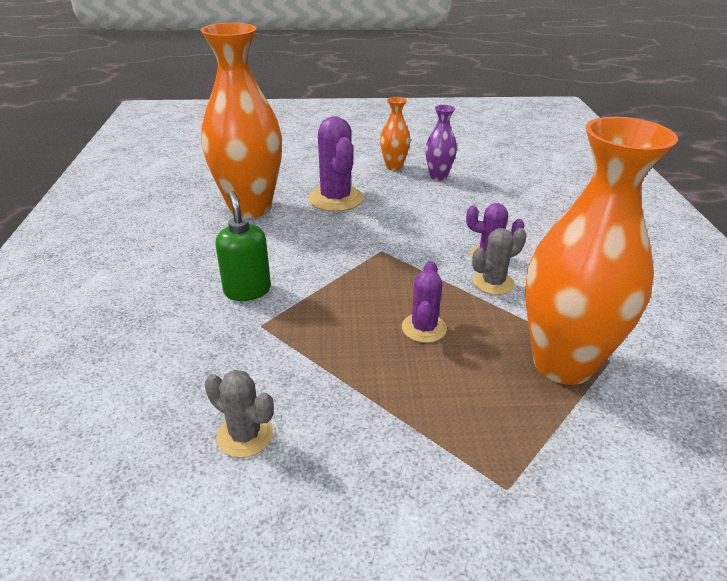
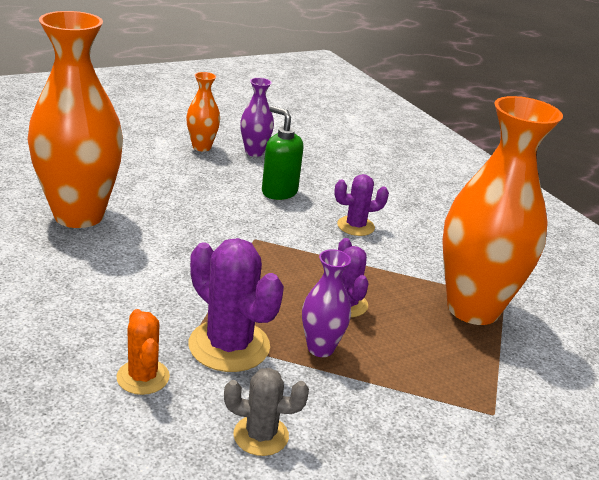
camera: 30 degrees left, 5 degrees down
(190, 352) = (143, 377): none -> orange cactus
(247, 290) = (151, 304): green soap dispenser -> green soap dispenser (279, 192)
(336, 199) = (167, 191): purple cactus -> purple cactus (229, 346)
(366, 365) = (320, 348): none -> purple vase
(493, 283) = (375, 251): grey cactus -> none

